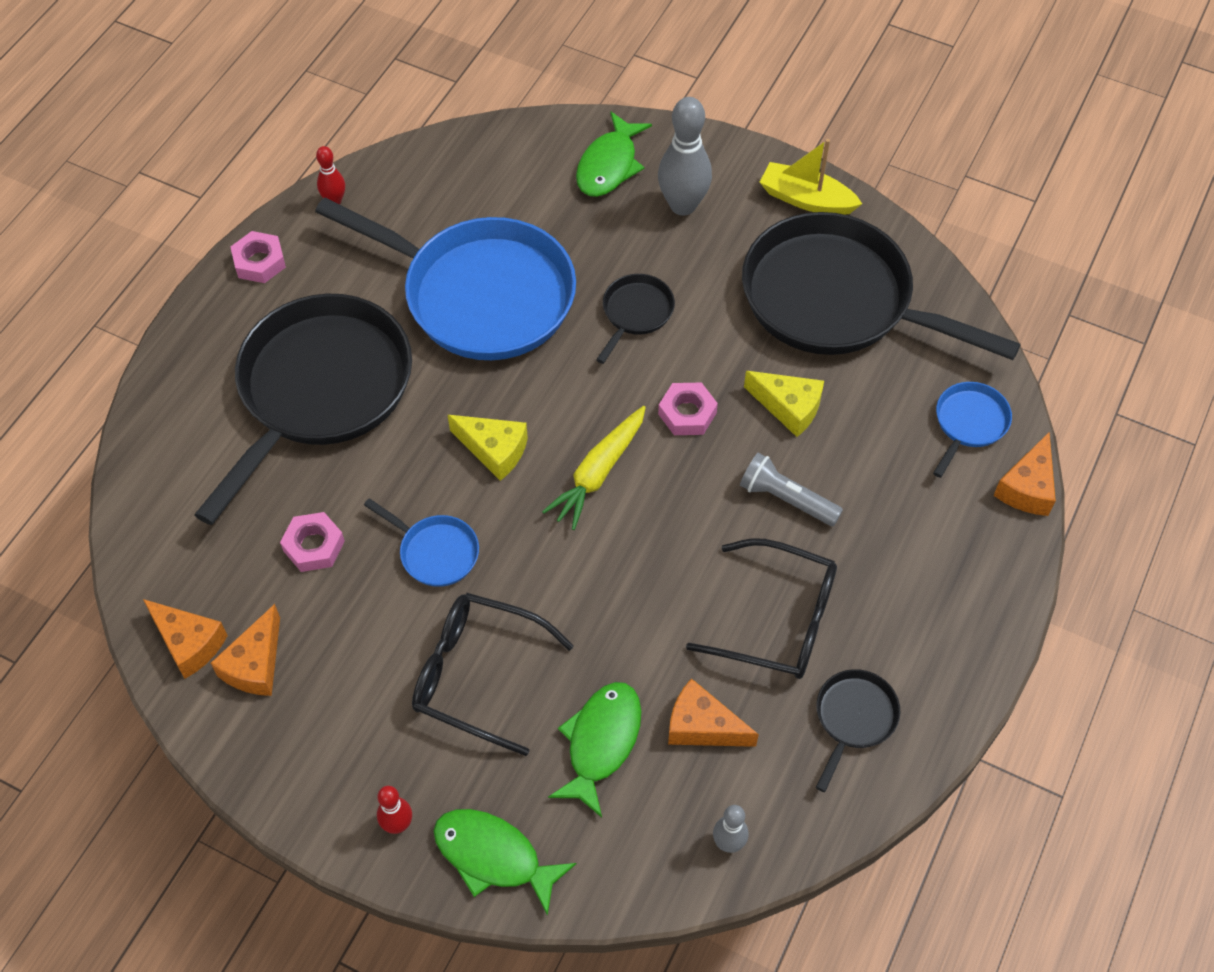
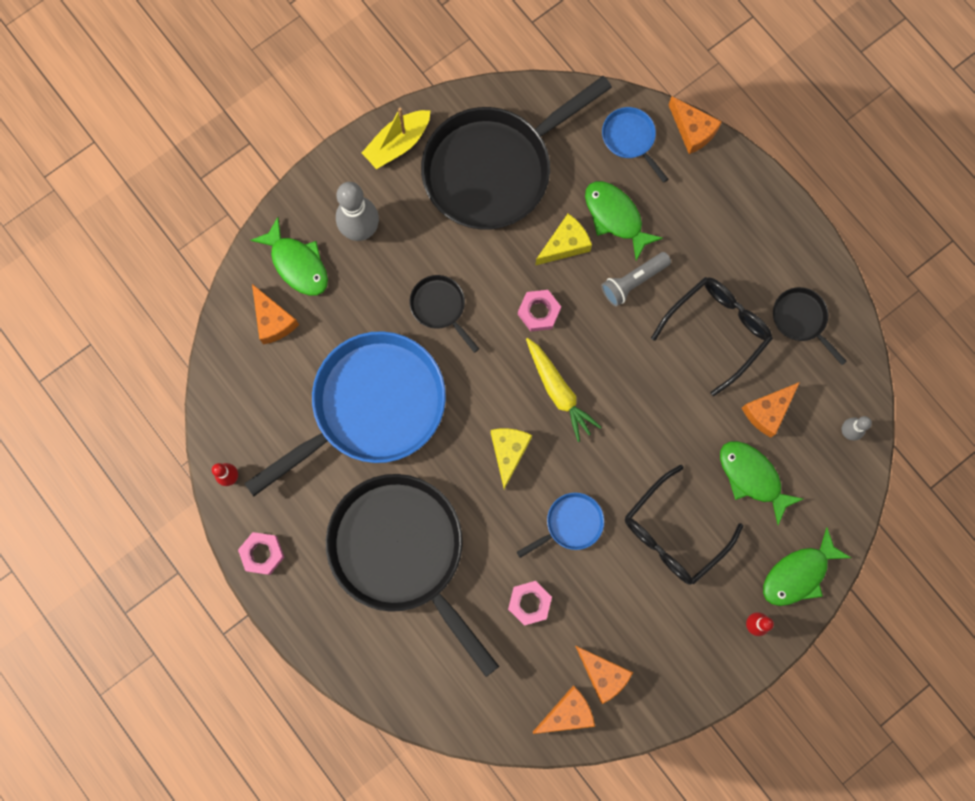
camera: 65 degrees left, 20 degrees up
(494, 450) = (508, 452): yellow cheese -> yellow cheese turned 45 degrees counterclockwise
(532, 169) = (273, 320): none -> orange cheese
(858, 447) = (615, 217): none -> green fish

